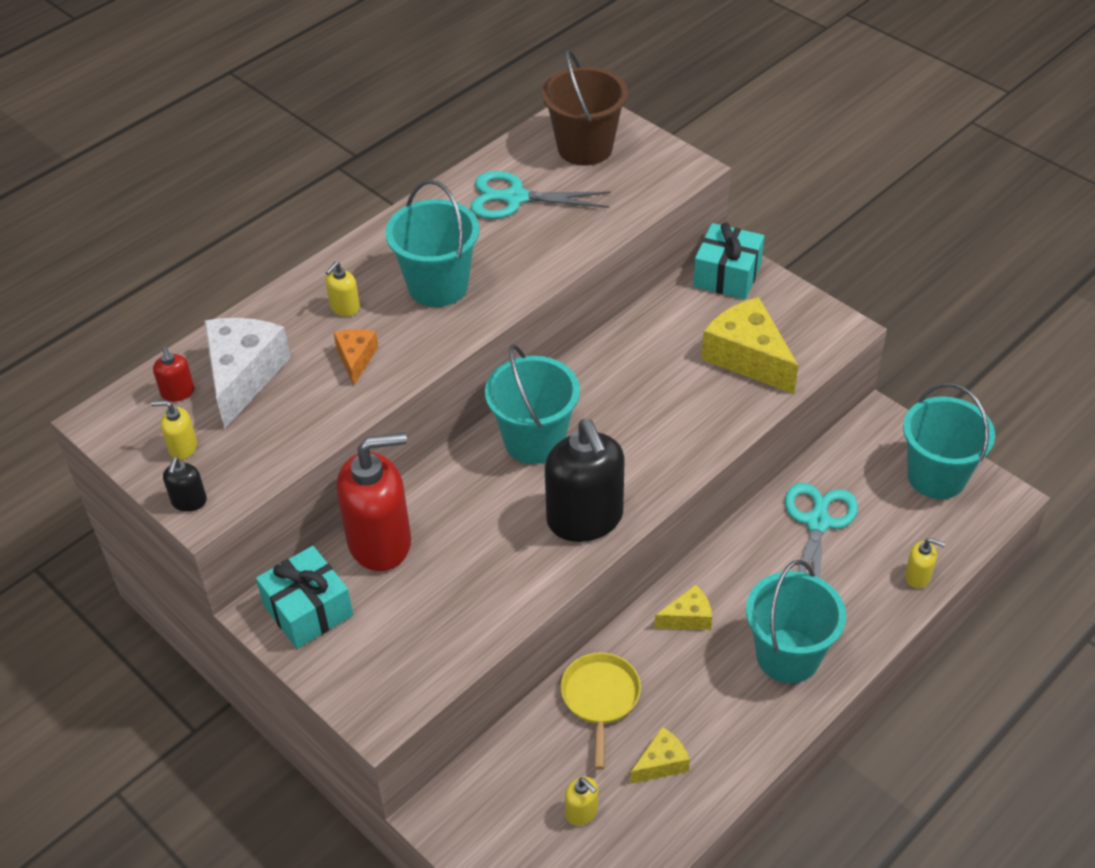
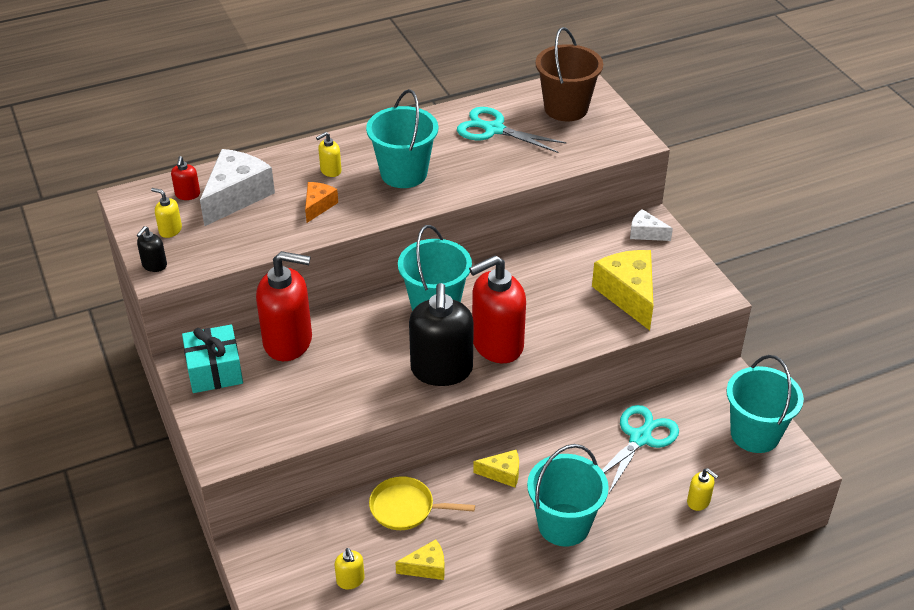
camera: 20 degrees right, 5 degrees down
(600, 699) = (406, 508): yellow pan -> yellow pan turned 105 degrees counterclockwise
(632, 466) = (497, 344): none -> red soap dispenser
(727, 275) = (645, 233): turquoise gift -> white cheese

